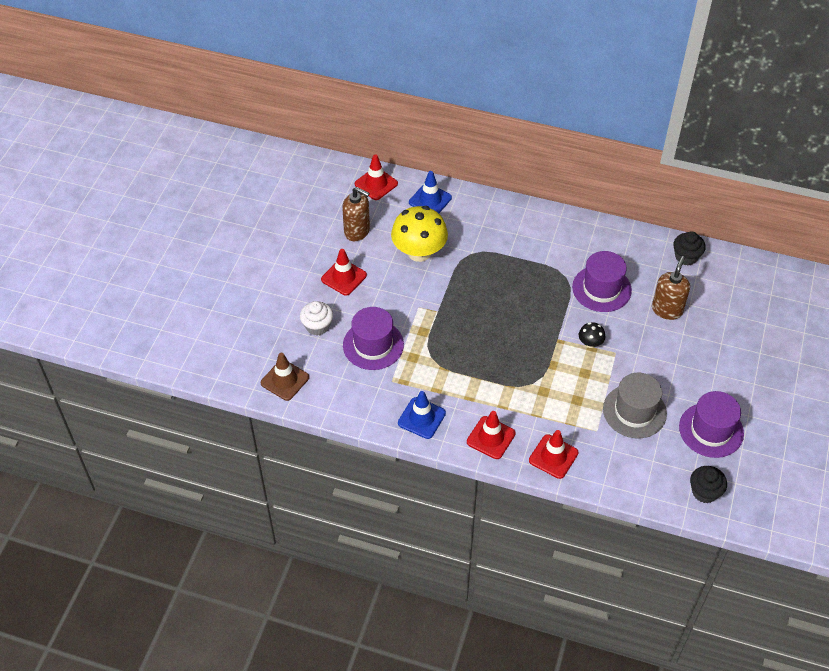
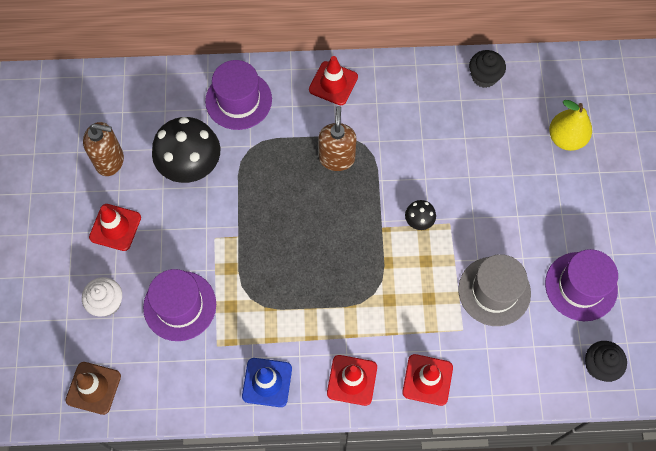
camera: 20 degrees left, 15 degrees up
(376, 184) = (110, 90): red traffic cone -> red traffic cone (333, 83)
(419, 252) = (190, 165): yellow mushroom -> black mushroom
(430, 200) = (180, 92): blue traffic cone -> none
(601, 288) = (408, 147): purple hat -> purple hat (238, 100)
(667, 310) = (486, 151): brown soap dispenser -> brown soap dispenser (337, 158)
(740, 320) = (566, 138): none -> yellow pear

